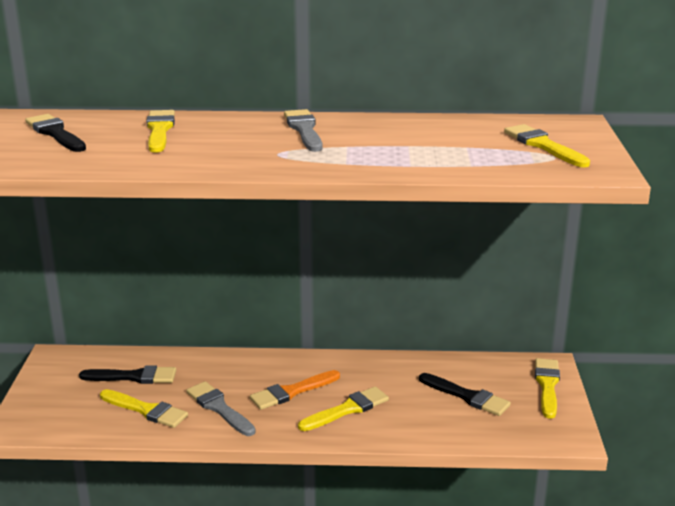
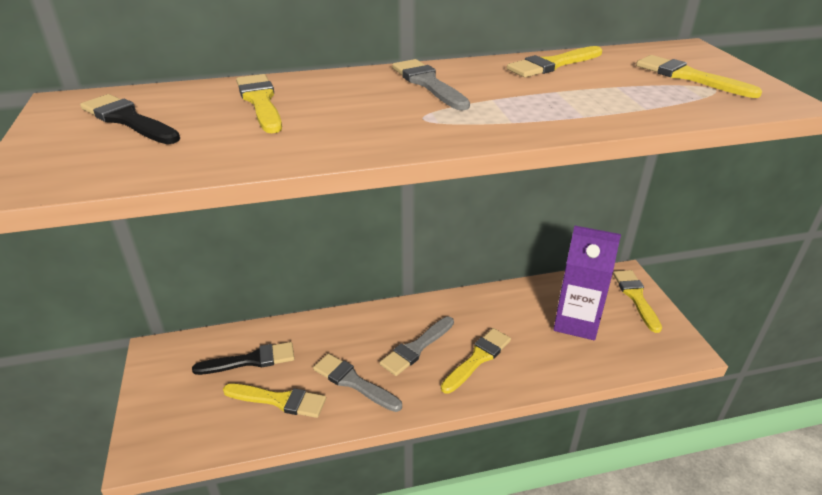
camera: 15 degrees left, 10 degrees up
(292, 392) = (416, 348): orange brush -> grey brush
(429, 124) = (552, 64): none -> yellow brush
(467, 396) = (576, 322): black brush -> purple carton

